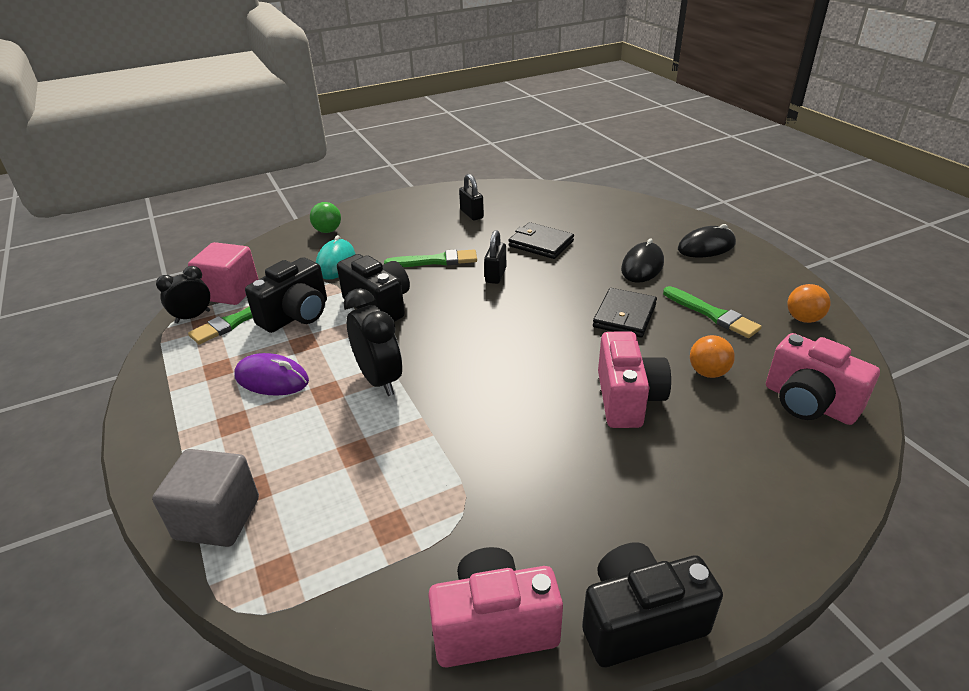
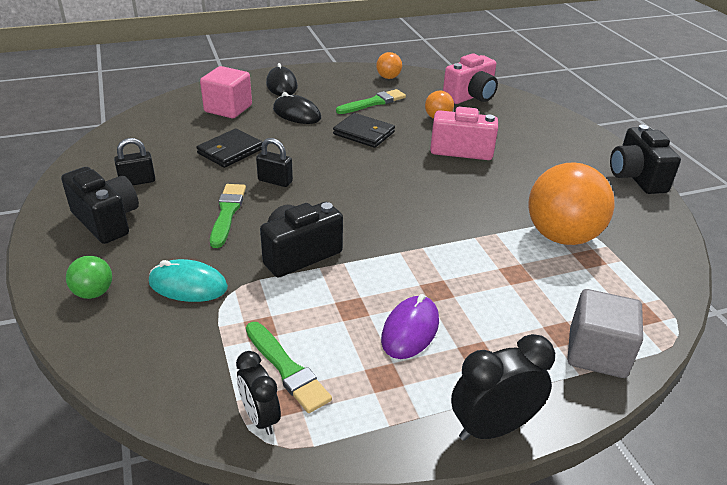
camera: 85 degrees left, 0 degrees up
(230, 292) = (211, 383): pink cube -> pink cube (228, 109)
(296, 315) = (295, 316): black camera -> black camera (107, 221)
(379, 379) = (423, 258): black clock -> black clock (492, 428)
(437, 499) = (561, 236): none -> orange ball
(494, 626) = (654, 223): pink camera -> none

